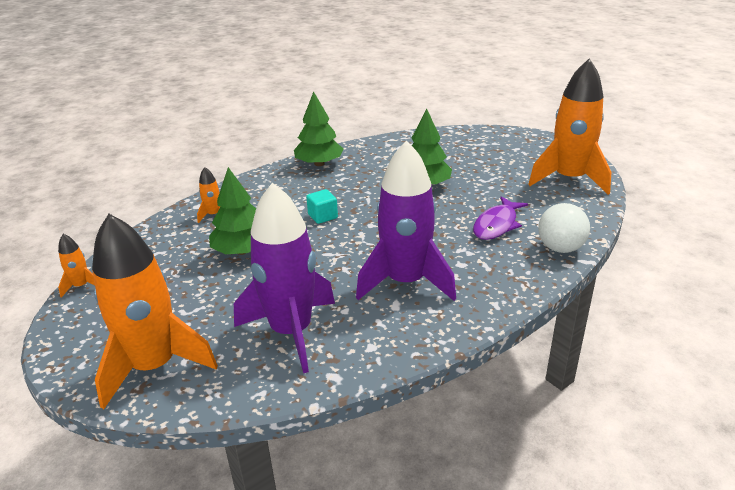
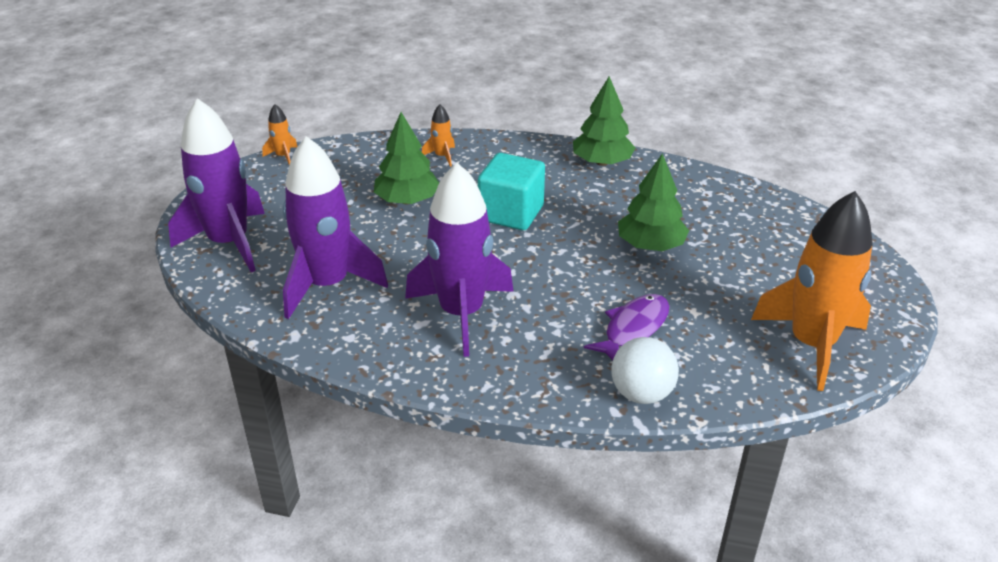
camera: 50 degrees right, 5 degrees up
(154, 366) = (229, 242): orange rocket -> purple rocket
(323, 216) = (511, 213): turquoise cube -> turquoise cube, size x1.91
(497, 225) = (633, 328): purple fish -> purple fish turned 135 degrees clockwise

